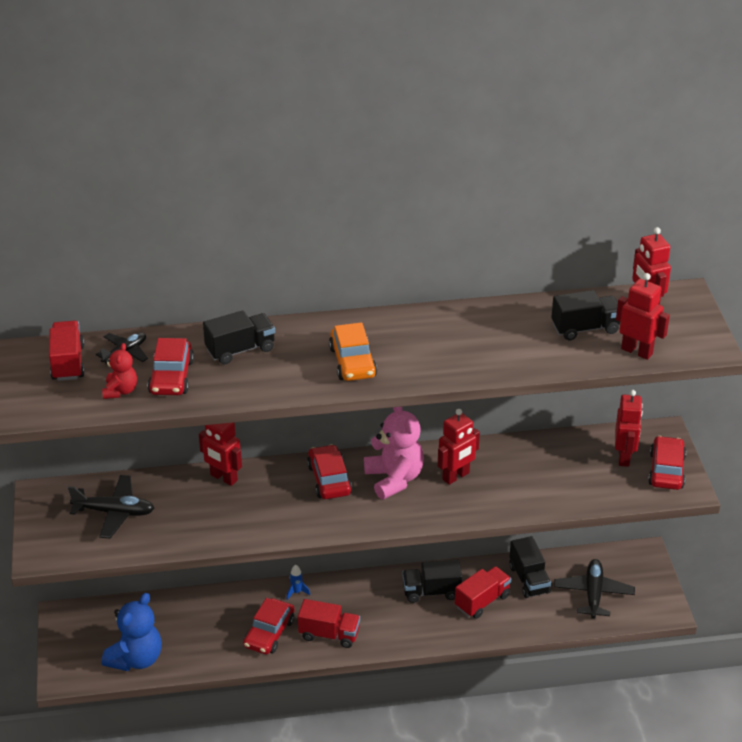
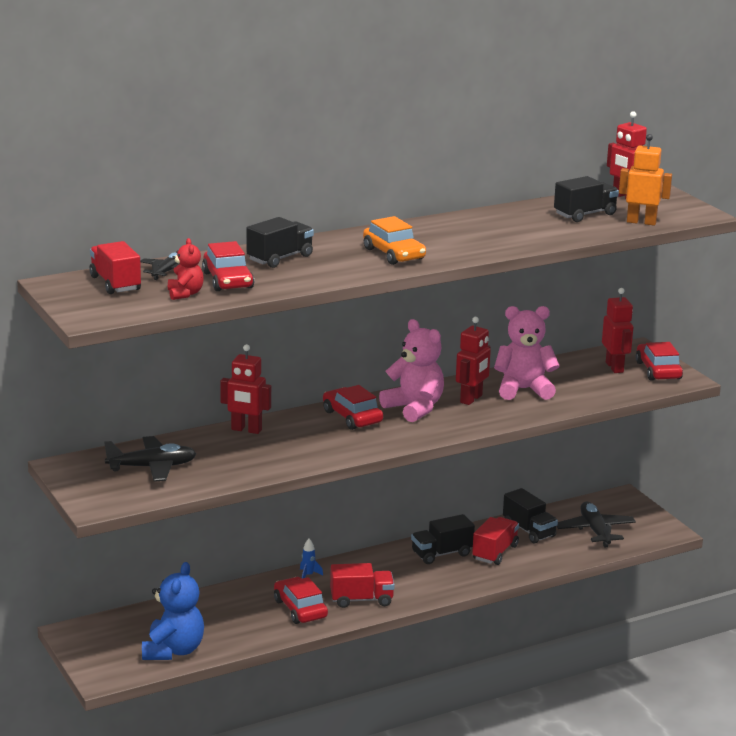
camera: 20 degrees left, 15 degrees down
(269, 633) = (300, 609): red car -> red car turned 150 degrees clockwise
(514, 473) = (523, 390): none -> pink teddy bear
(637, 351) = (641, 222): red robot -> orange robot

